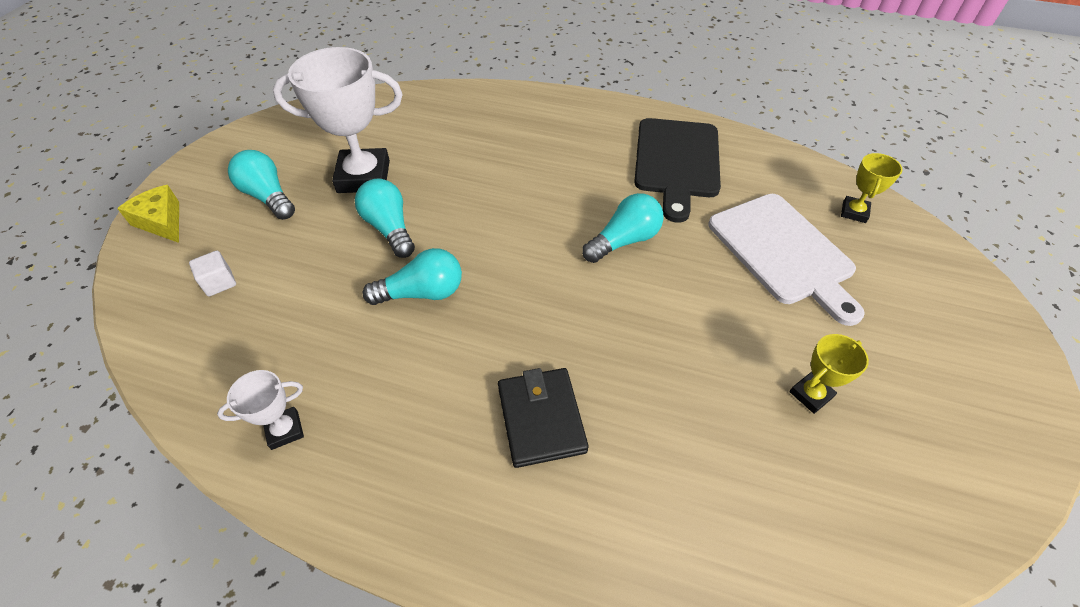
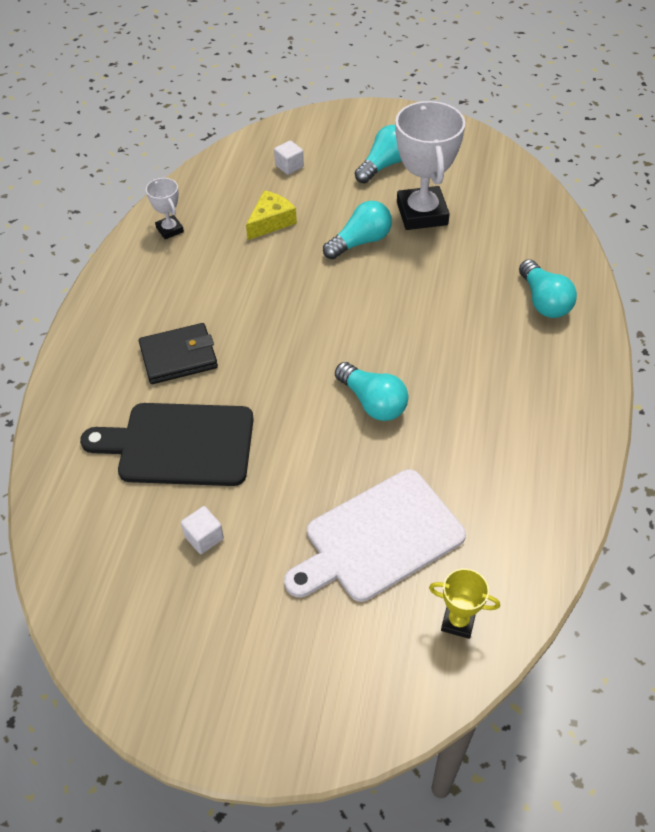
camera: 85 degrees right, 0 degrees up
(162, 221) = (345, 121): yellow cheese -> yellow cheese (271, 222)
(422, 293) = (291, 274): turquoise light bulb -> turquoise light bulb (543, 301)
(676, 162) = (507, 448): black cutting board -> black cutting board (179, 444)
(811, 394) = (204, 537): yellow trophy -> white cube

